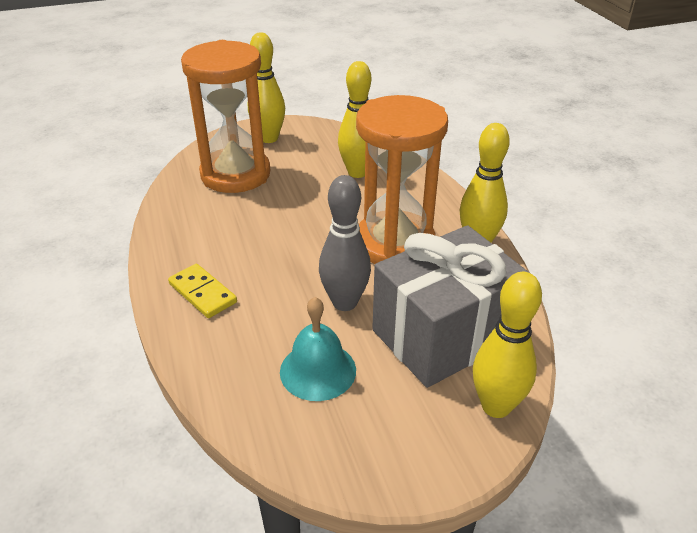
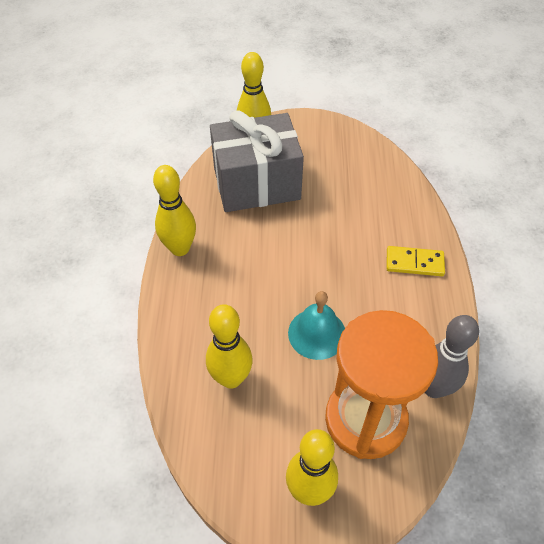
camera: 160 degrees left, 15 degrees up
(203, 293) = (414, 263): yellow domino -> yellow domino turned 60 degrees counterclockwise
(318, 370) = (346, 183): turquoise bell -> turquoise bell (317, 333)
(344, 302) = (310, 225): grey bowling pin -> grey bowling pin (433, 388)
(394, 244) = (246, 268): orange hourglass -> none

